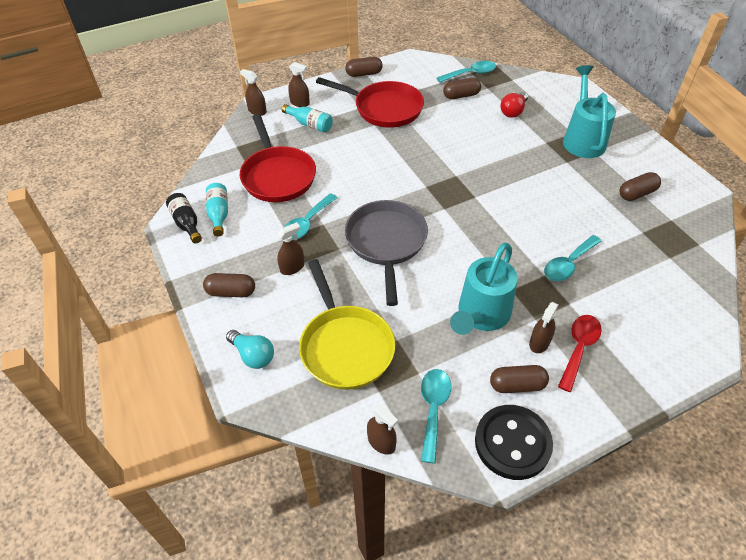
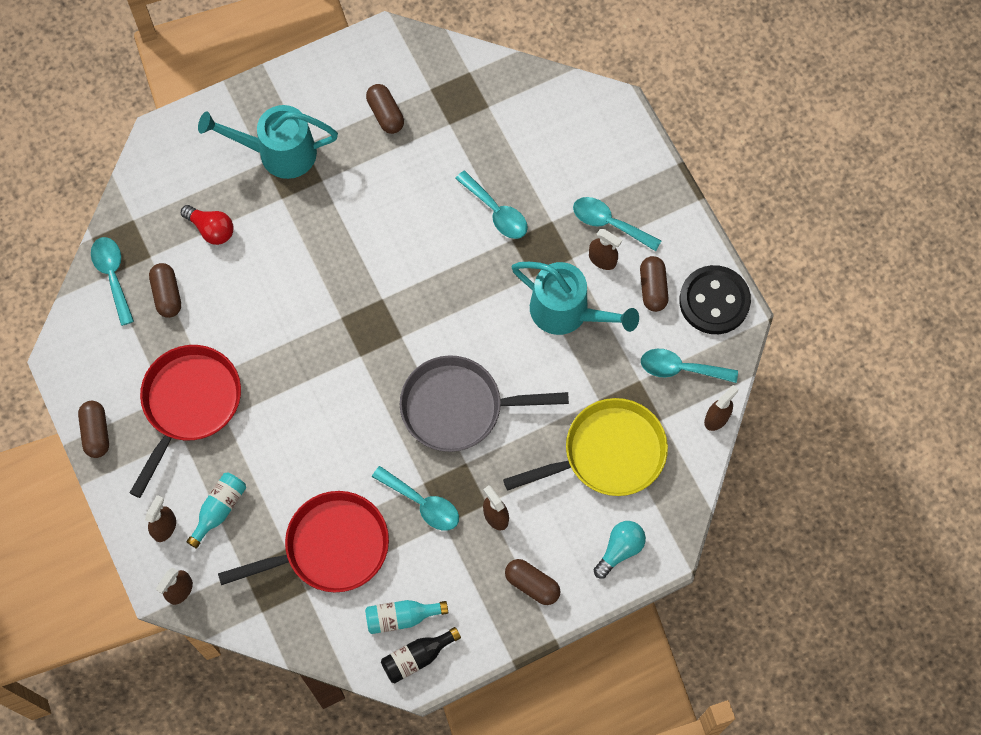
camera: 90 degrees left, 20 degrees up
(231, 292) = (532, 585): brown capsule -> brown capsule turned 60 degrees counterclockwise
(579, 348) = (609, 223): red spoon -> turquoise spoon

